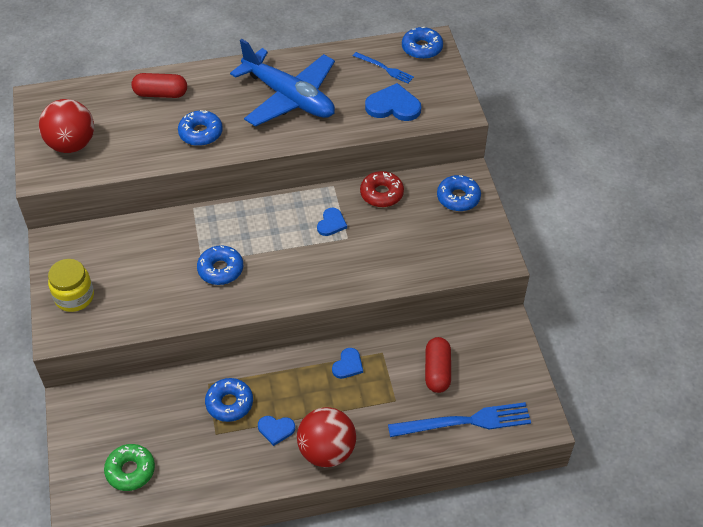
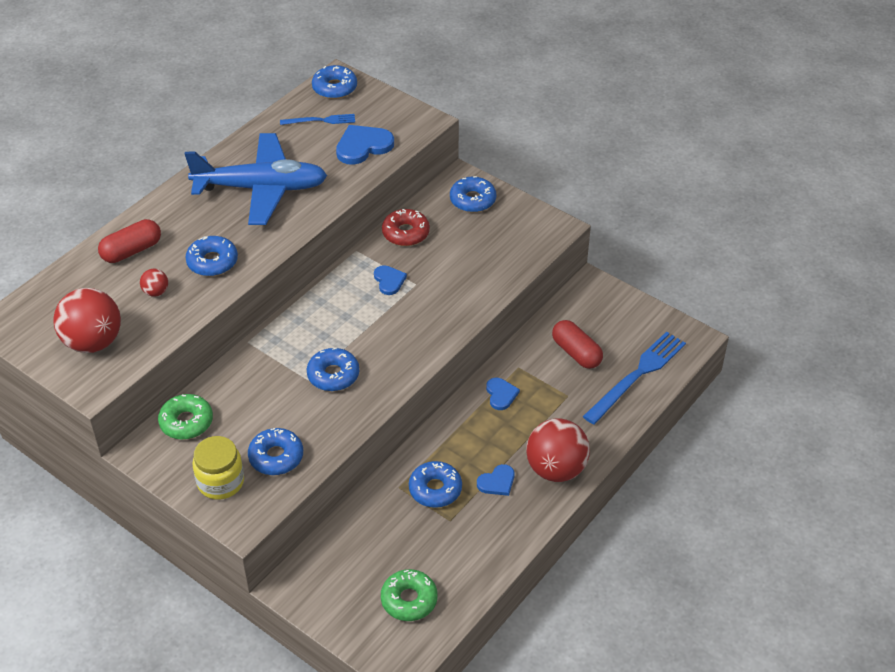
camera: 40 degrees left, 5 degrees down
(98, 240) = (186, 422): none -> green donut
(124, 304) = (276, 457): none -> blue donut
(144, 133) = (156, 292): none -> red ball

